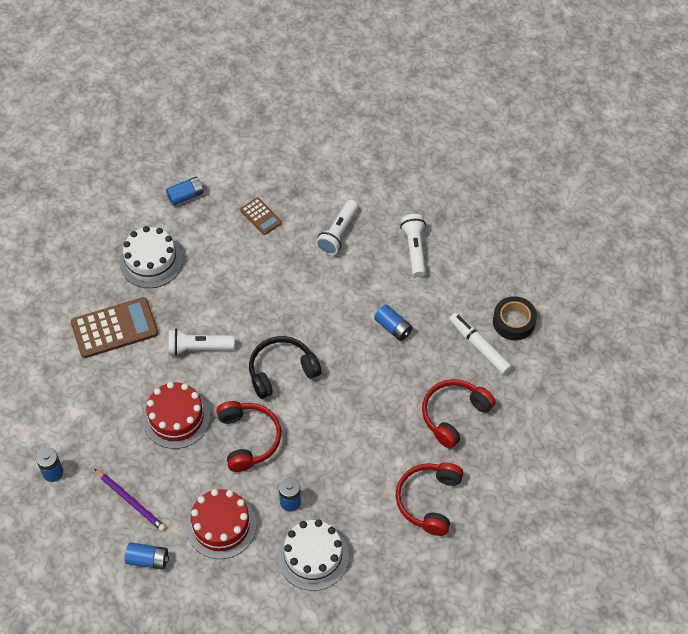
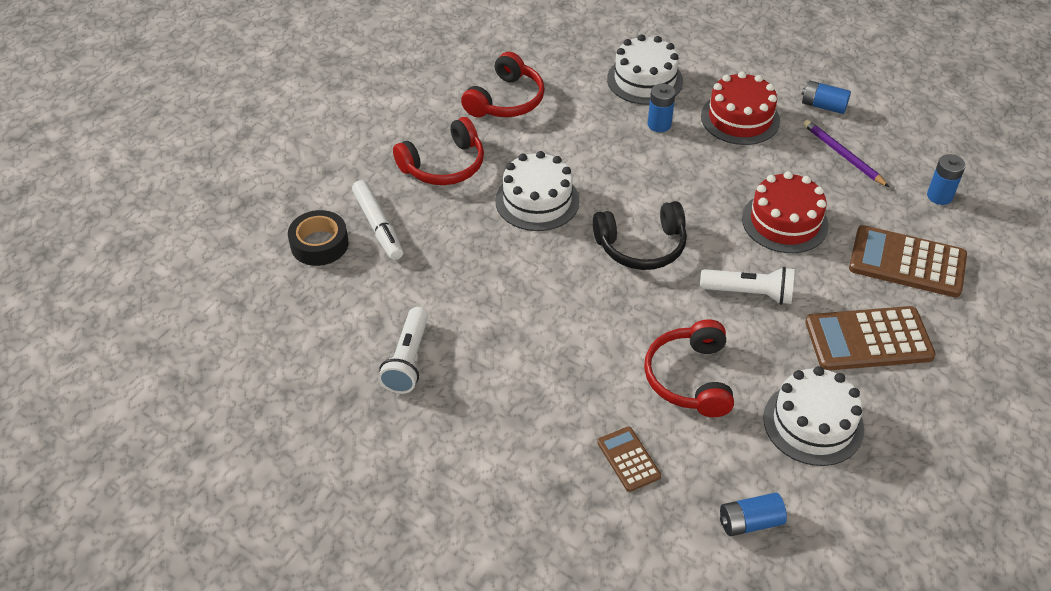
camera: 165 degrees left, 10 degrees down
(83, 400) = (907, 262): none -> brown calculator
(248, 439) = (697, 186): red headphones -> red headphones (690, 378)
(338, 233) = (513, 407): white flashlight -> none
(370, 396) = (537, 200): none -> white cake
(393, 327) = (479, 267): blue battery -> none

